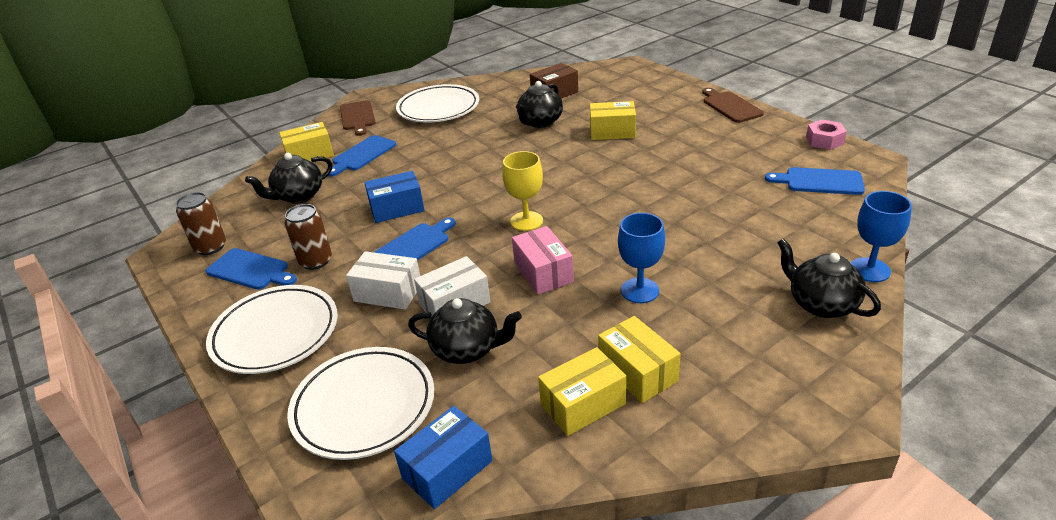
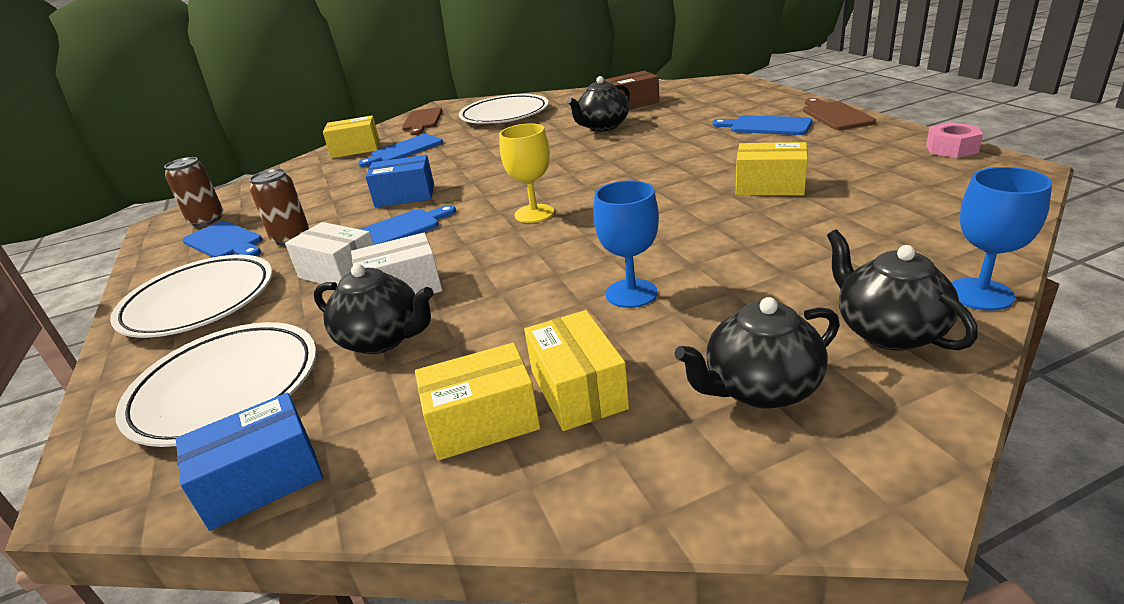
camera: 15 degrees right, 5 degrees down
(298, 196) = (319, 182): black teapot -> black teapot (760, 388)
(543, 272) = (522, 265): pink box -> none
(612, 132) = (679, 136): yellow box -> yellow box (770, 186)
(819, 181) = (931, 190): blue cutting board -> blue cutting board (766, 126)

